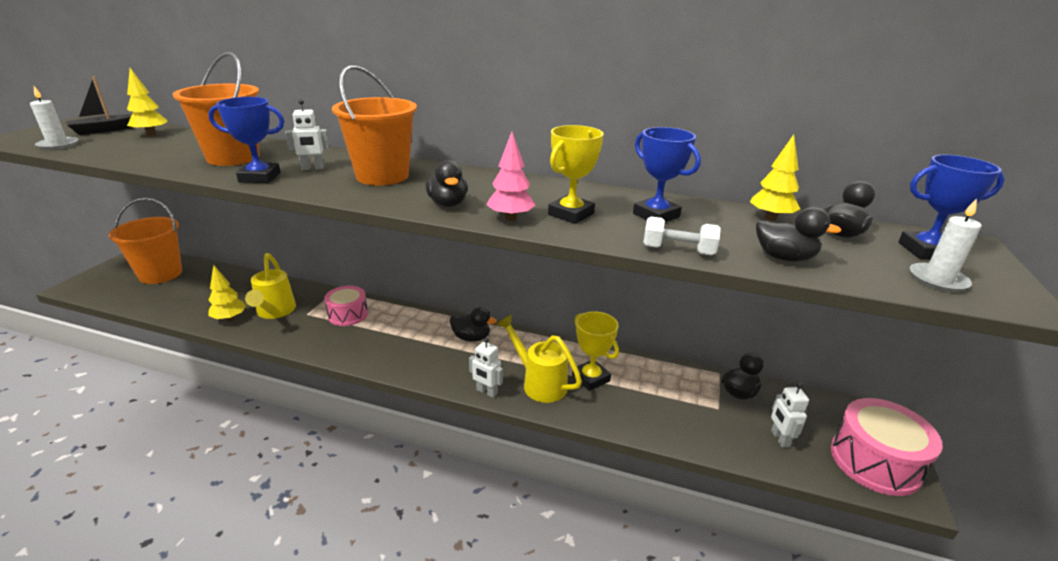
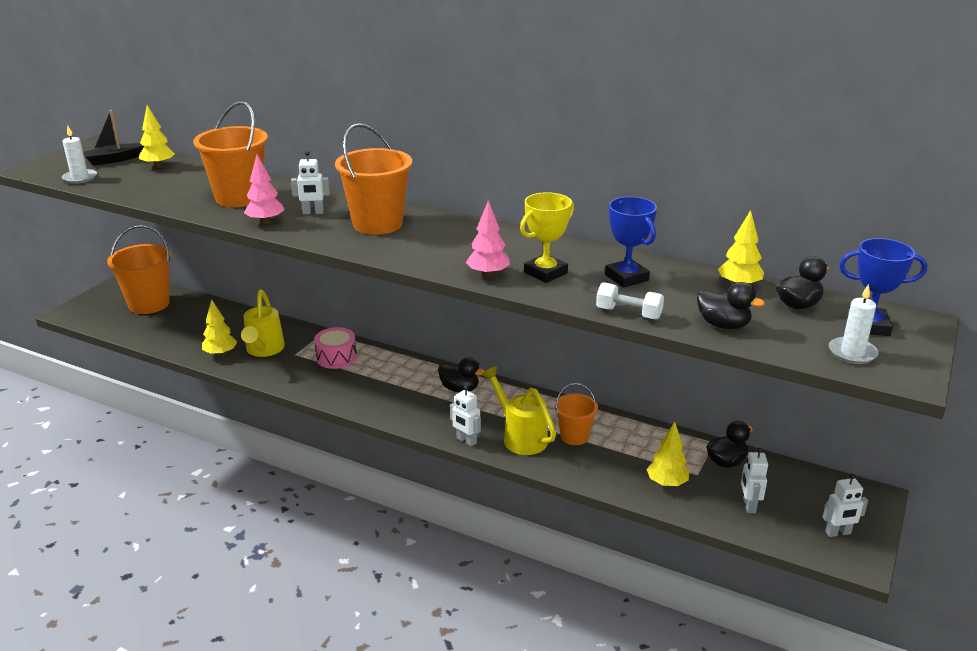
camera: 10 degrees right, 0 degrees up
(260, 177) = (265, 222): blue trophy -> pink tree
(448, 204) = (434, 257): black duck -> none
(591, 378) = (574, 436): yellow trophy -> orange bucket
(694, 421) = (667, 483): none -> yellow tree
(875, 461) = (838, 533): pink drum -> white robot

